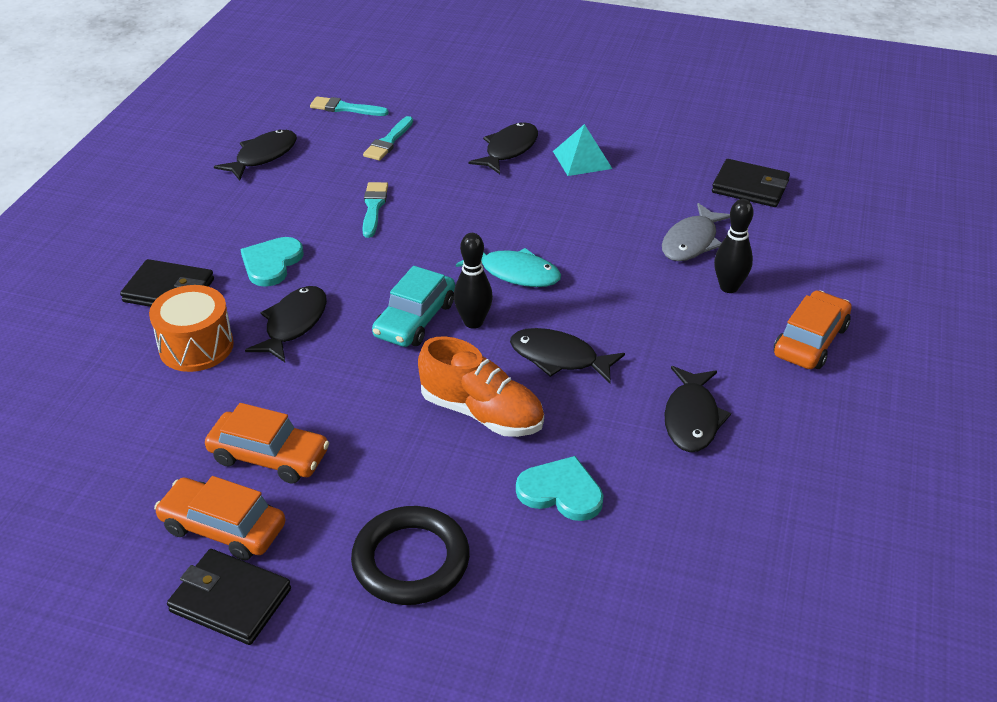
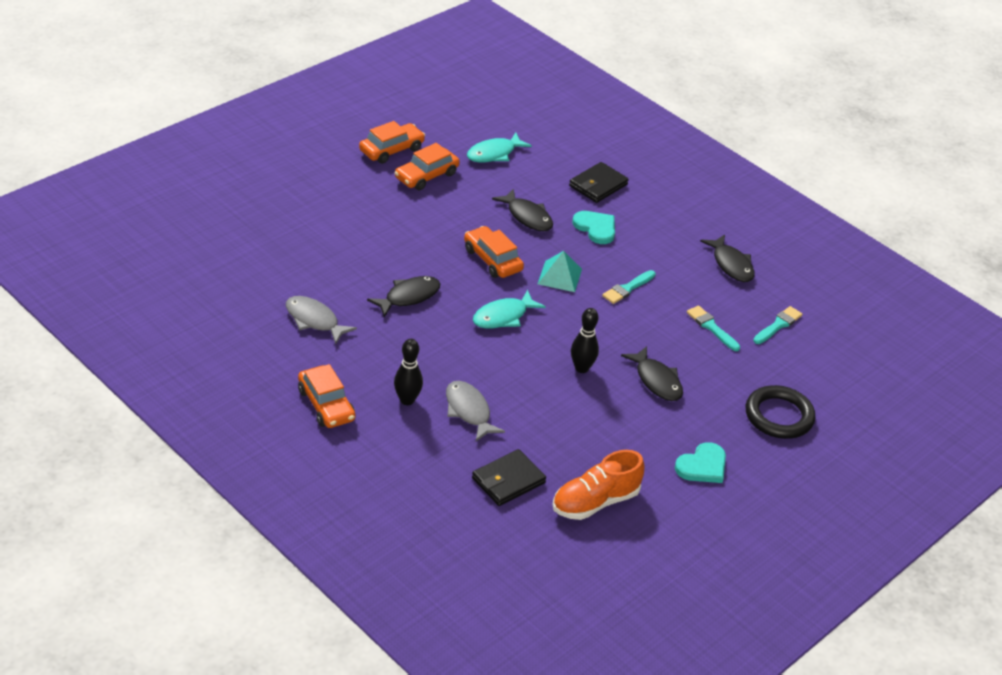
camera: 115 degrees right, 0 degrees up
(155, 410) = (494, 154): none -> turquoise fish
(196, 346) = (536, 180): orange drum -> none
(230, 600) = (346, 139): black wallet -> none
(374, 207) = (627, 288): turquoise brush -> turquoise brush turned 105 degrees clockwise
(411, 560) = (317, 191): black ring -> black ring (779, 416)
(415, 319) = (492, 260): turquoise car -> orange car
(473, 322) = (470, 280): black bowling pin -> black bowling pin (581, 368)
(482, 413) = (392, 251): orange shoe -> orange shoe (595, 502)
(561, 492) = (311, 251): turquoise heart -> turquoise heart (702, 466)
(582, 159) = (614, 411): turquoise pyramid -> turquoise pyramid (560, 276)
(692, 418) = (314, 320): black fish -> grey fish

